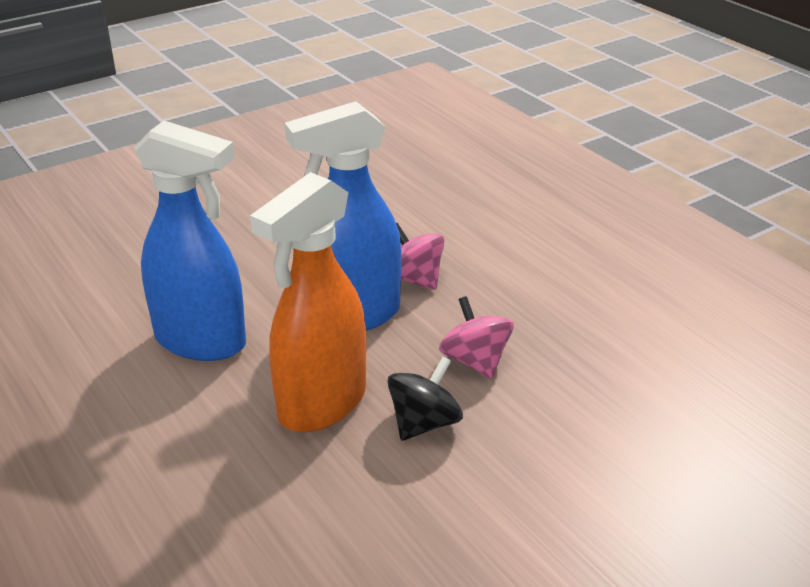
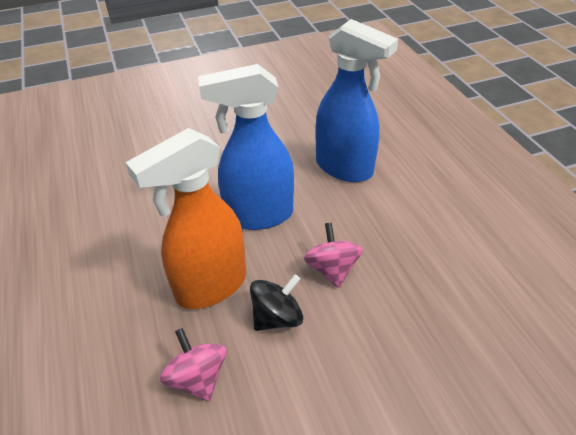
camera: 15 degrees right, 10 degrees up
(201, 342) = (151, 219): blue spray bottle -> blue spray bottle (344, 168)
(414, 279) = (311, 191): pink spinning top -> pink spinning top (197, 378)

